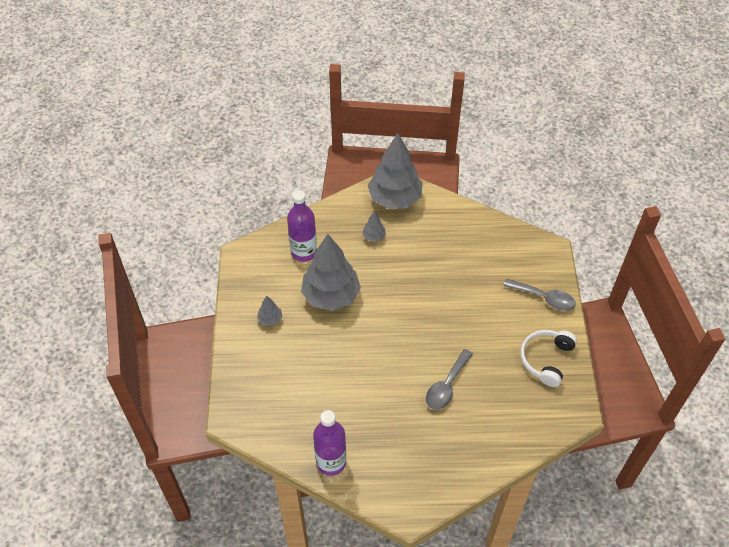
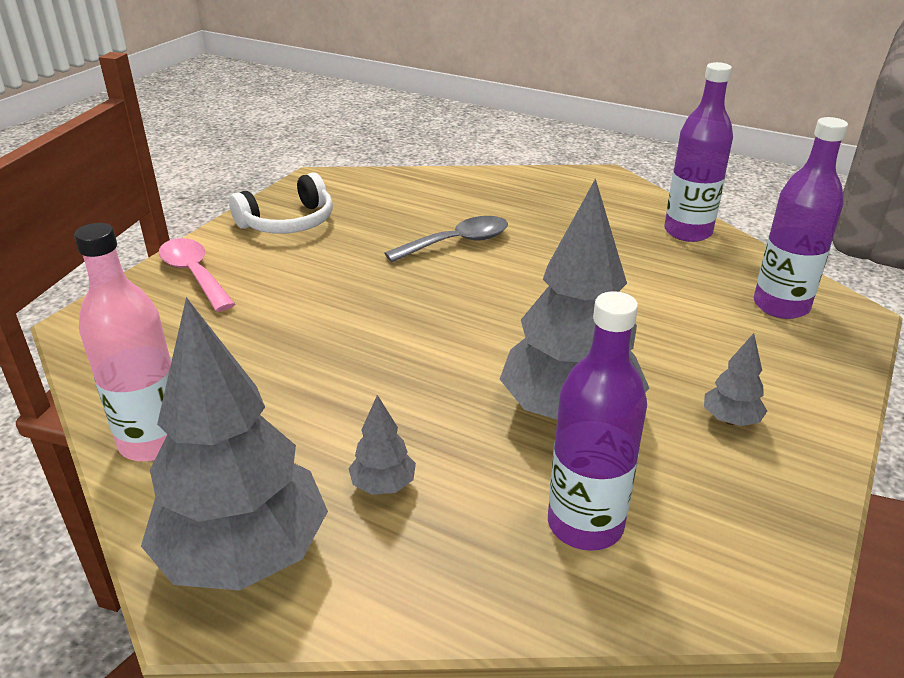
camera: 150 degrees left, 20 degrees down
(265, 409) = (781, 306): none -> purple bottle
(460, 217) = (154, 441): none -> pink bottle
(544, 298) = (194, 274): grey spoon -> pink spoon

